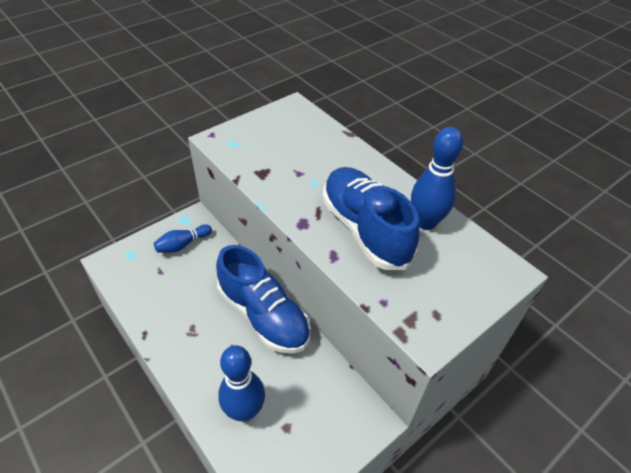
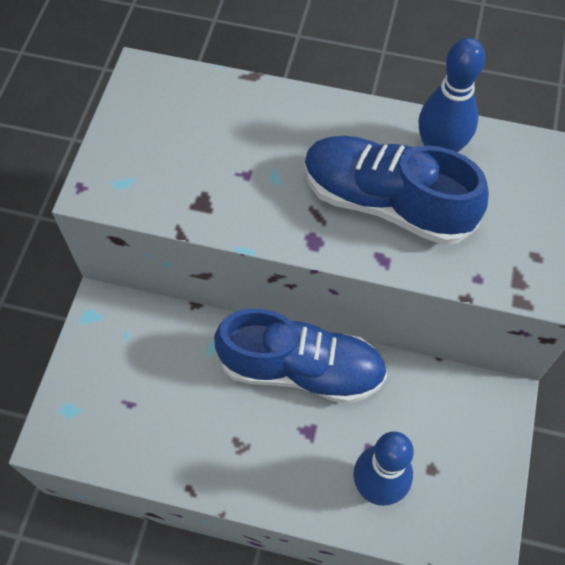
camera: 35 degrees left, 15 degrees up
(183, 244) = (122, 350): blue bowling pin -> none

